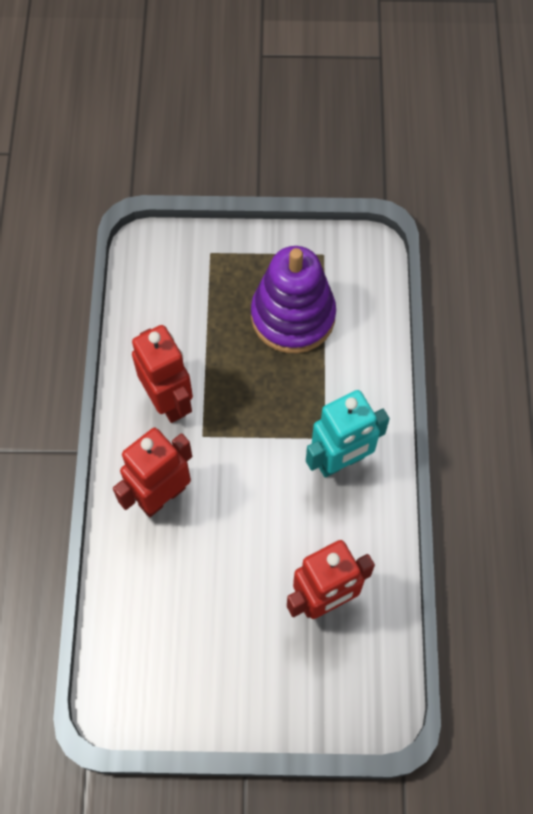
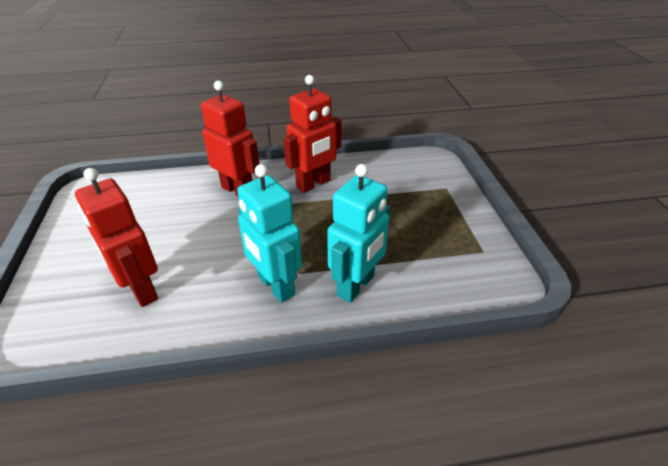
camera: 80 degrees right, 25 degrees down
(293, 316) = (410, 238): purple stacking toy -> none
(352, 384) = (356, 286): none -> turquoise robot

